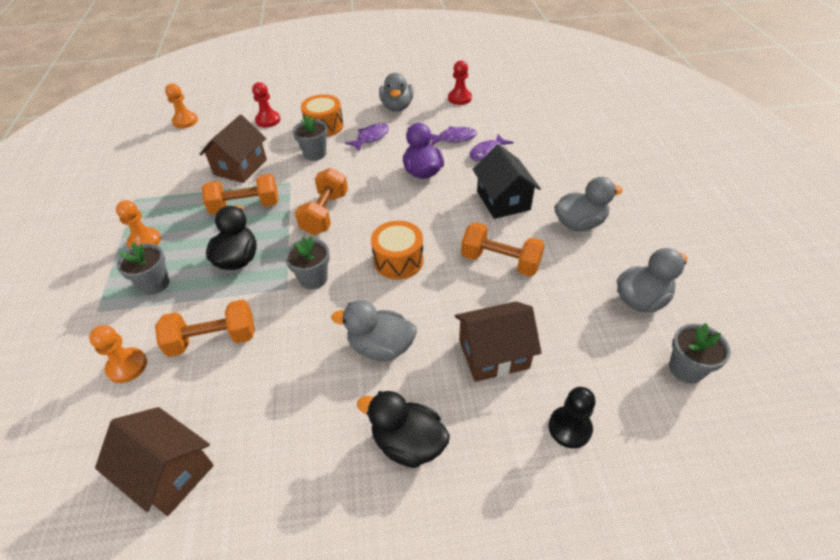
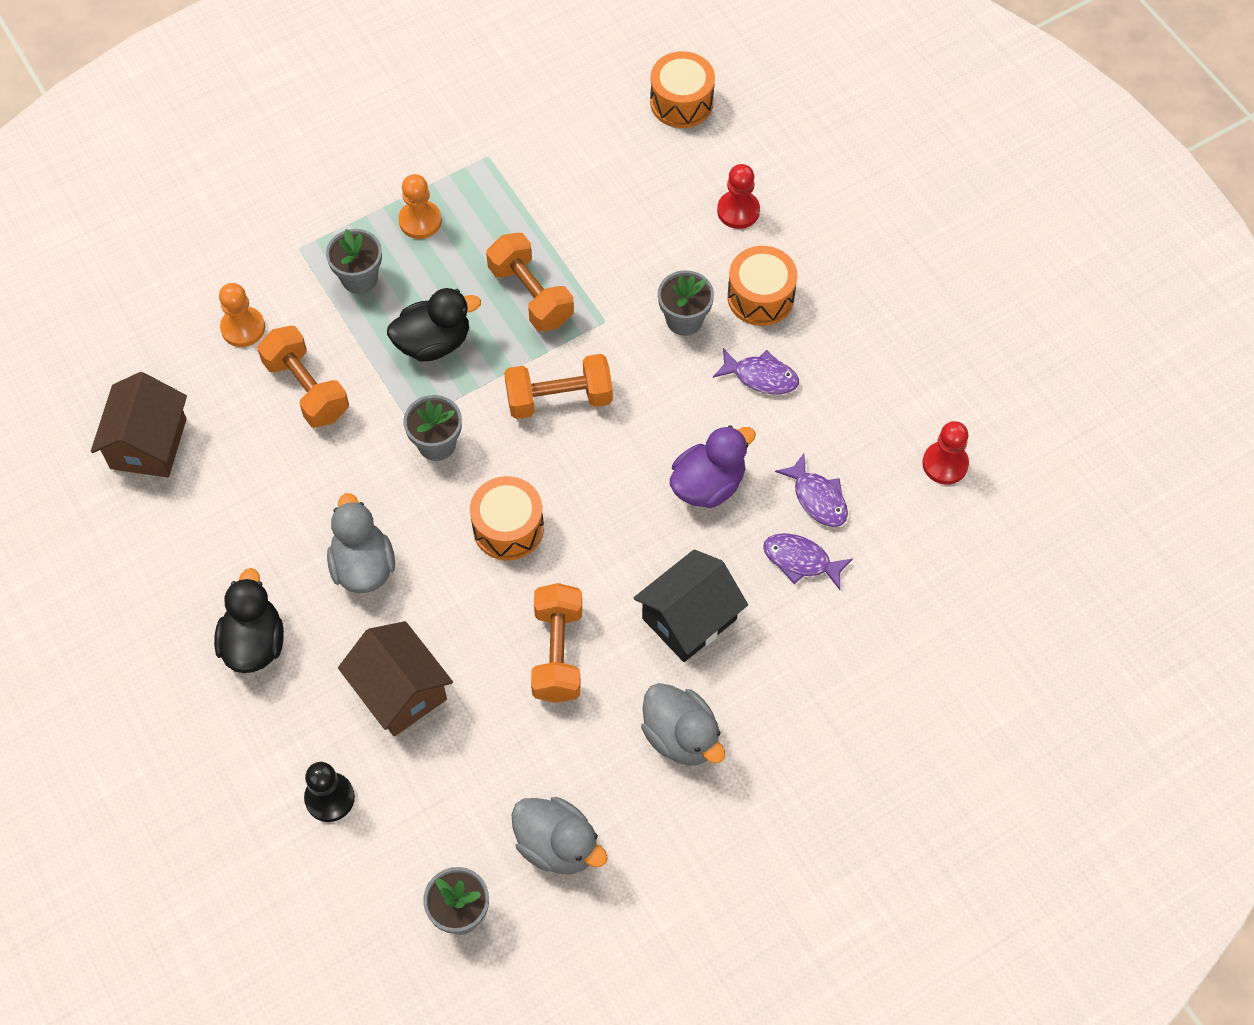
camera: 65 degrees right, 15 degrees up
(185, 121) = (681, 102): orange pawn -> orange drum
(240, 167) = (608, 240): brown house -> none
(397, 107) = (868, 377): grey duck -> none

